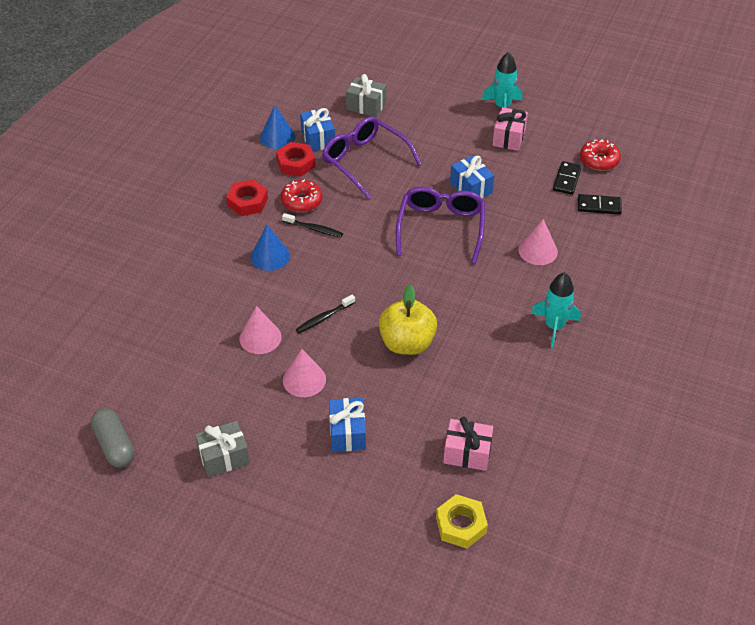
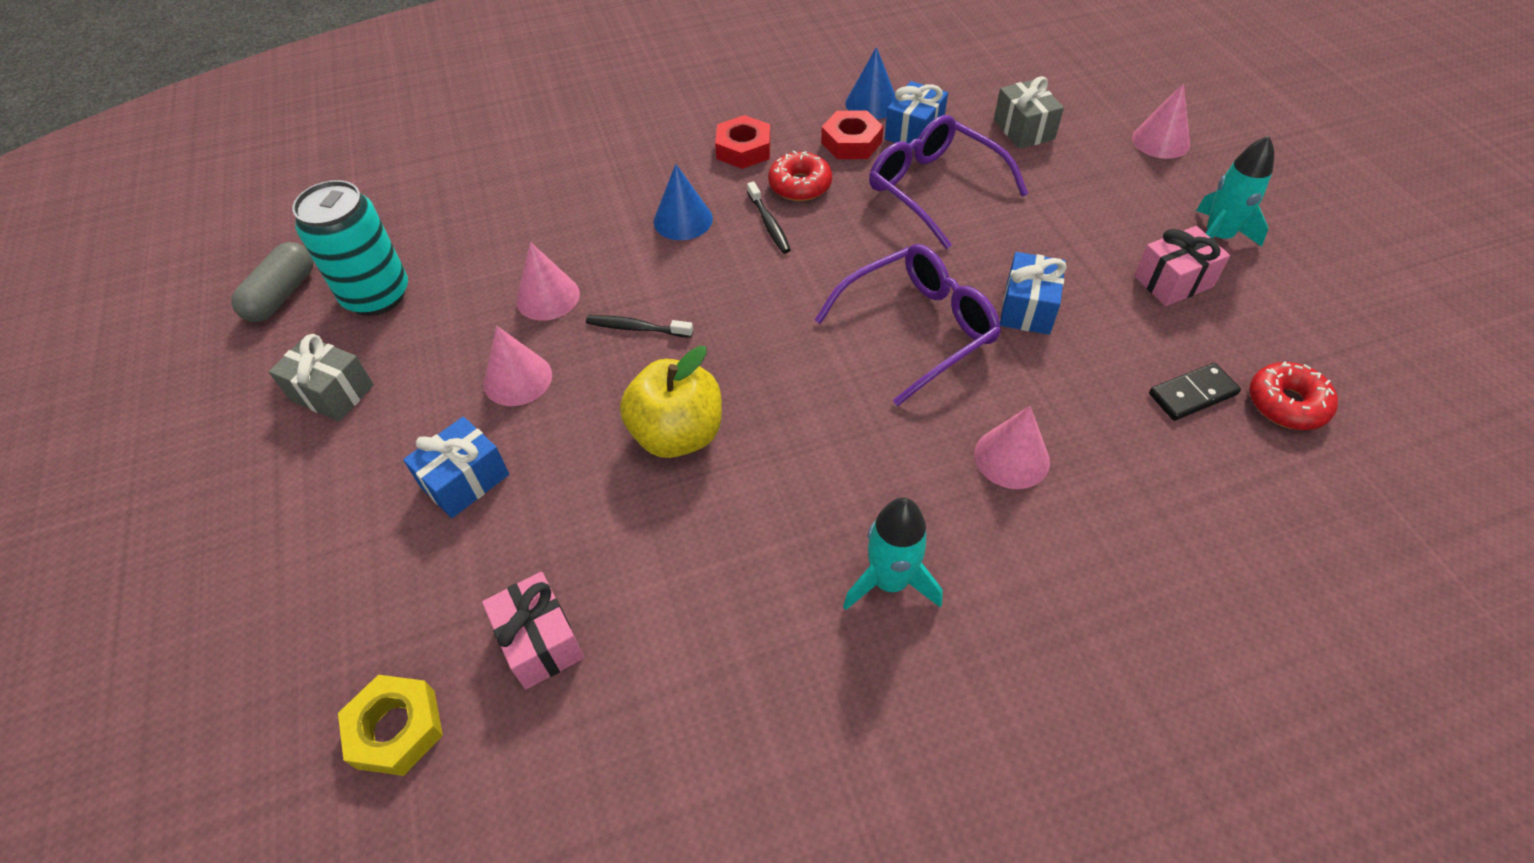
camera: 50 degrees right, 5 degrees up
(169, 404) = (377, 295): none -> turquoise can
(364, 161) = (934, 188): purple glasses -> purple glasses turned 45 degrees counterclockwise
(430, 75) = (1160, 141): none -> pink cone
(599, 206) = (1197, 468): black domino -> none

